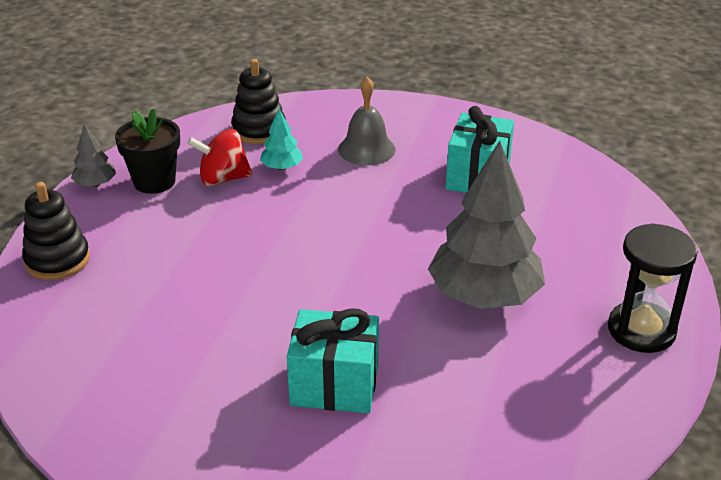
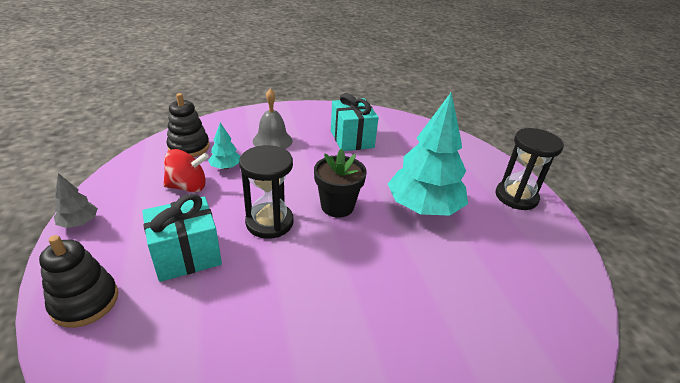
camera: 35 degrees left, 0 degrees up
(154, 181) = (133, 205): black flower pot -> black flower pot (337, 206)
(223, 178) = (188, 187): red spinning top -> red spinning top turned 150 degrees counterclockwise
(278, 247) = (269, 222): none -> black hourglass
(334, 385) = (397, 309): turquoise gift -> turquoise gift (187, 255)
(484, 295) = (423, 207): grey tree -> turquoise tree

